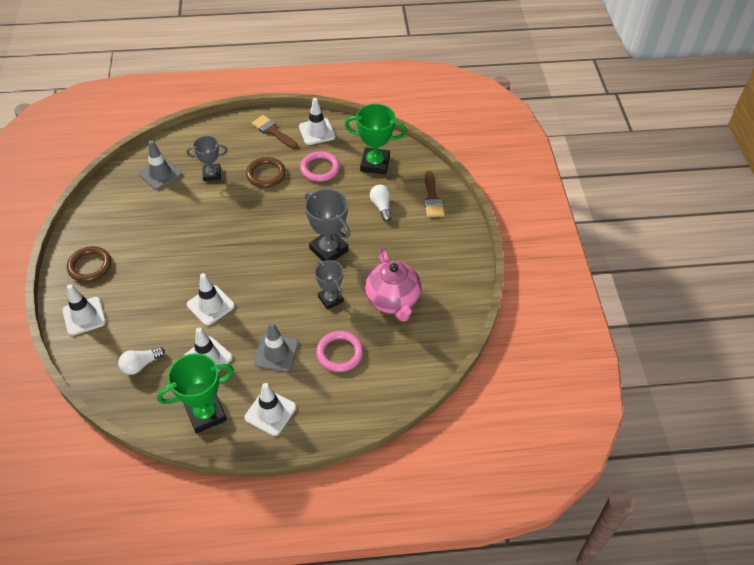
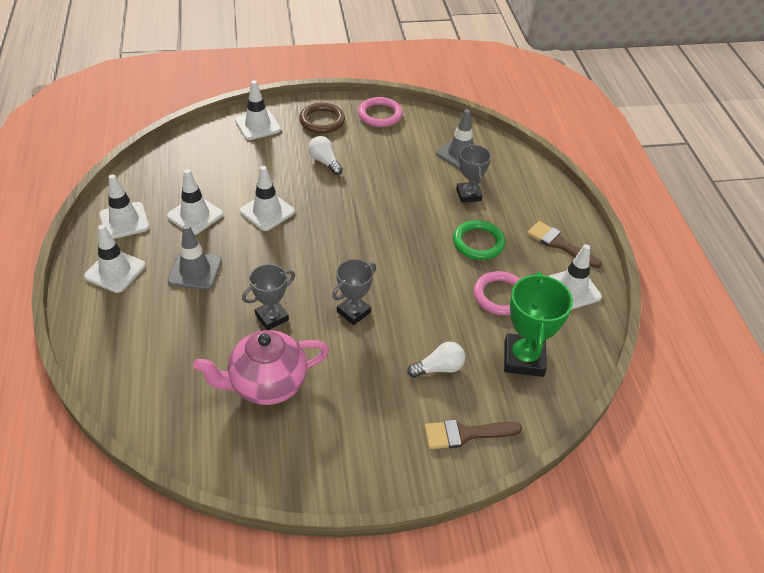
camera: 85 degrees right, 5 degrees down
(140, 365) = (193, 169): white light bulb -> white light bulb (325, 162)
(206, 414) = (124, 221): green trophy -> white traffic cone
(266, 174) = (478, 242): brown ring -> green ring
(273, 131) = (559, 244): brown brush -> brown brush turned 90 degrees counterclockwise
(329, 250) = (353, 312): grey trophy -> grey trophy, size x0.65
(339, 353) = (187, 329): pink ring -> pink ring (380, 115)

